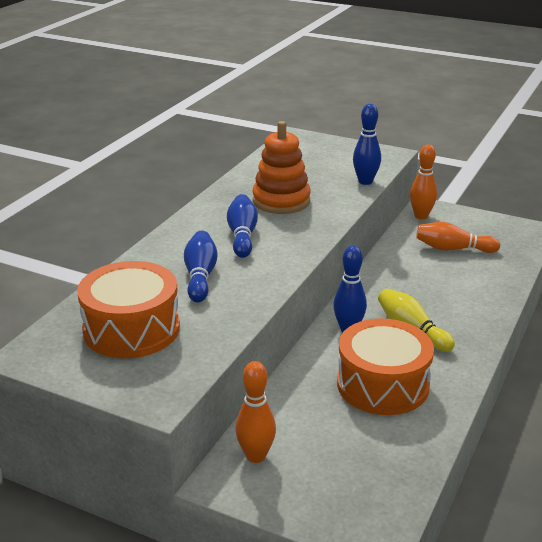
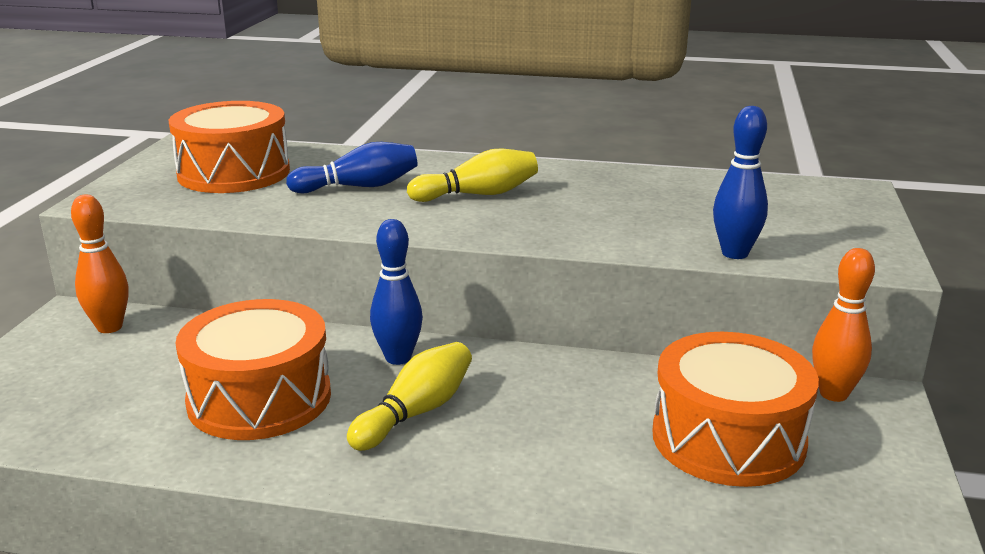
camera: 75 degrees right, 5 degrees down
(242, 236) = (478, 194): blue bowling pin -> yellow bowling pin
(281, 201) = (602, 204): orange stacking toy -> none
(453, 249) = (728, 438): orange bowling pin -> orange drum

